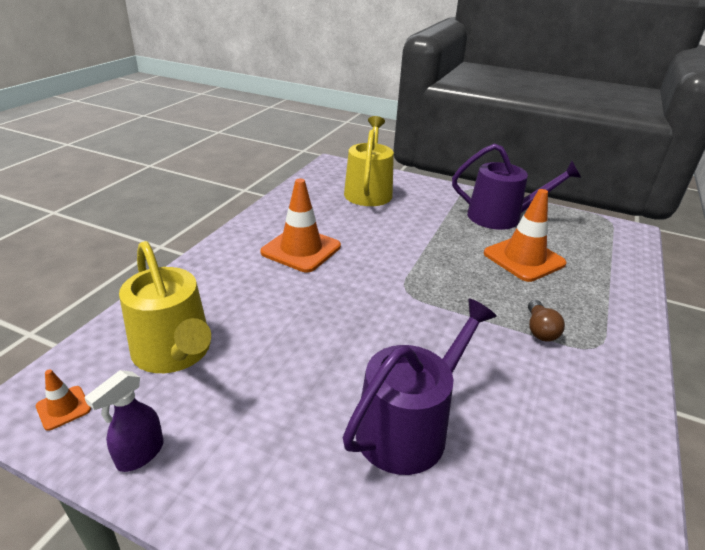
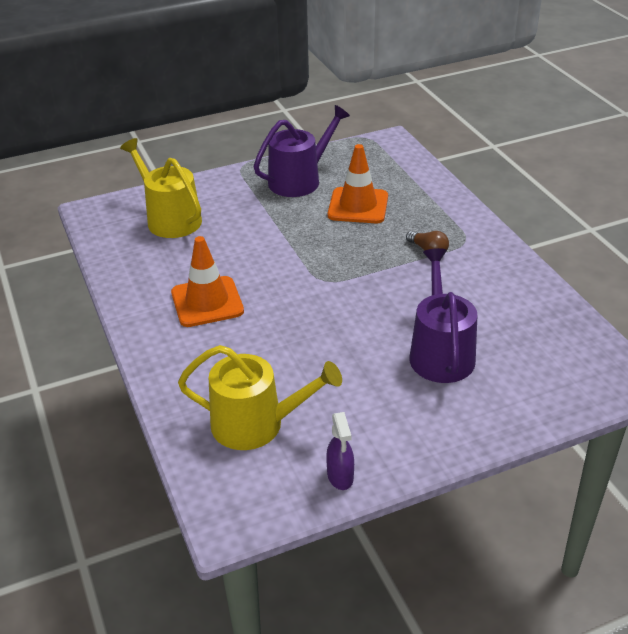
camera: 45 degrees left, 5 degrees up
(63, 408) = (254, 501): orange traffic cone -> none

